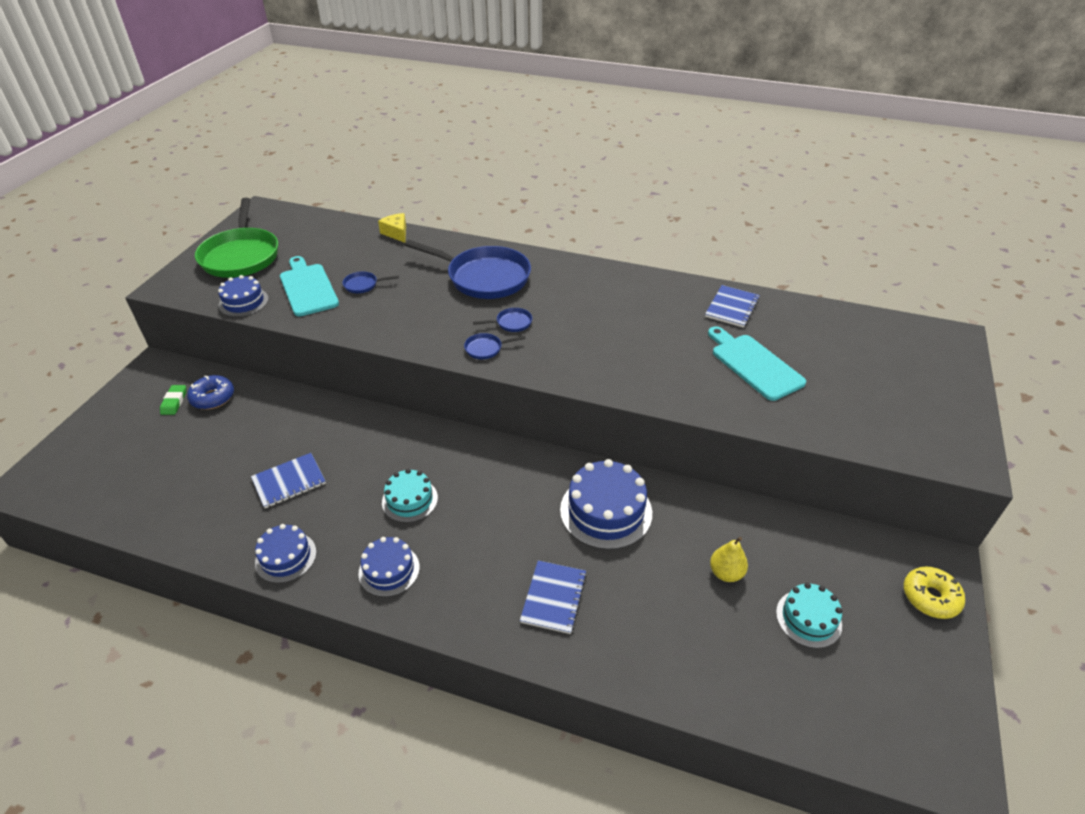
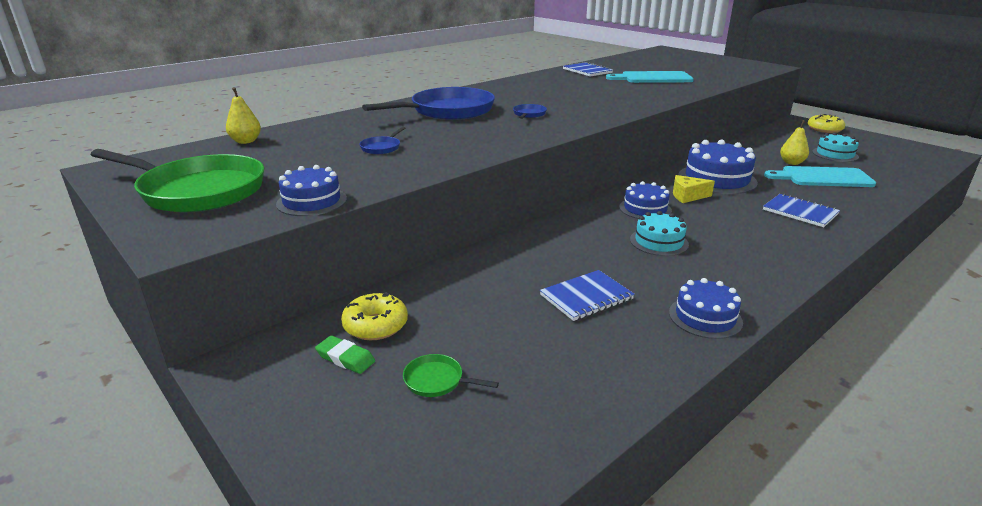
camera: 60 degrees left, 15 degrees down
(162, 447) = (437, 380): none -> green pan
(213, 398) = (375, 325): blue donut -> yellow donut
(289, 481) = (586, 297): blue notebook -> blue notebook turned 60 degrees clockwise
(308, 288) = (342, 169): turquoise cutting board -> turquoise cutting board (822, 177)
(339, 227) = (246, 141): none -> yellow pear
(389, 570) = (746, 267): blue cake -> blue cake (645, 209)
(396, 233) = (312, 124): yellow cheese -> yellow cheese (687, 196)
(486, 348) = (554, 126): blue pan -> none

